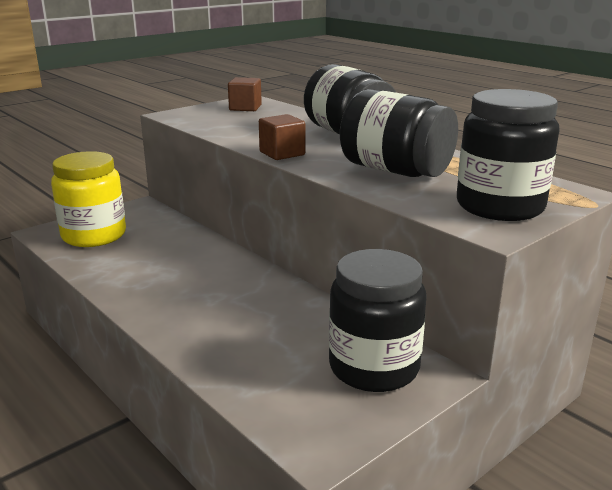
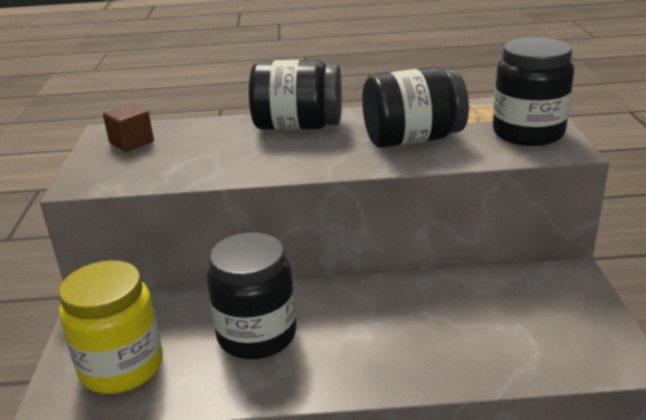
camera: 50 degrees left, 5 degrees up
(282, 153) = (304, 168): brown cube -> none
(374, 367) = (544, 295): black jar -> black jar (257, 335)

